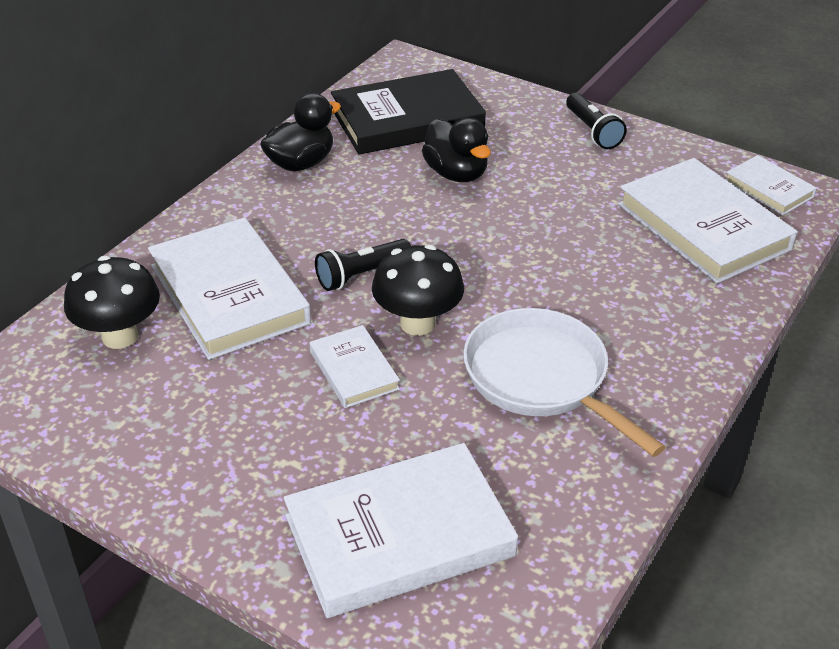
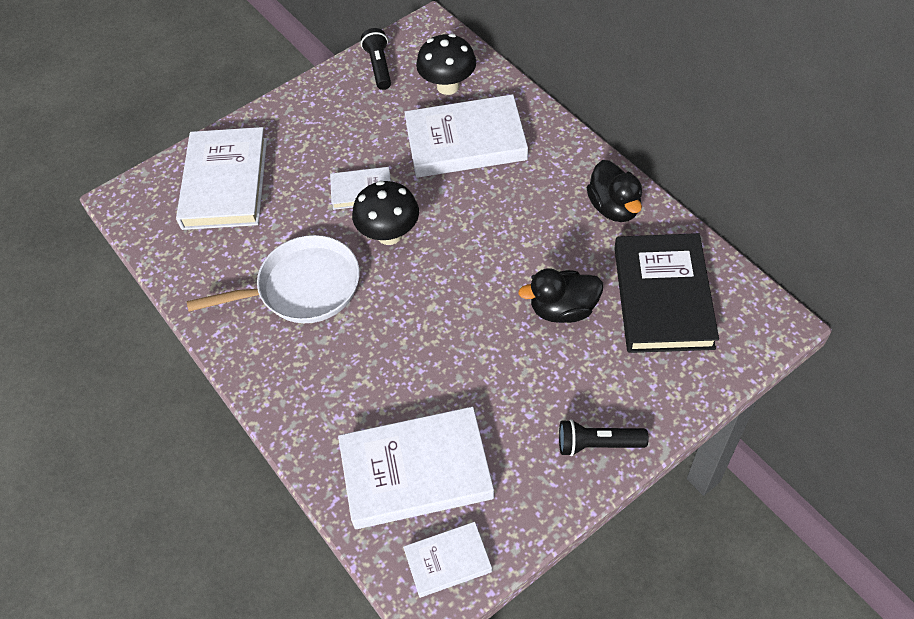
camera: 115 degrees right, 15 degrees up
(361, 275) = (455, 215): black flashlight -> black flashlight (379, 66)

